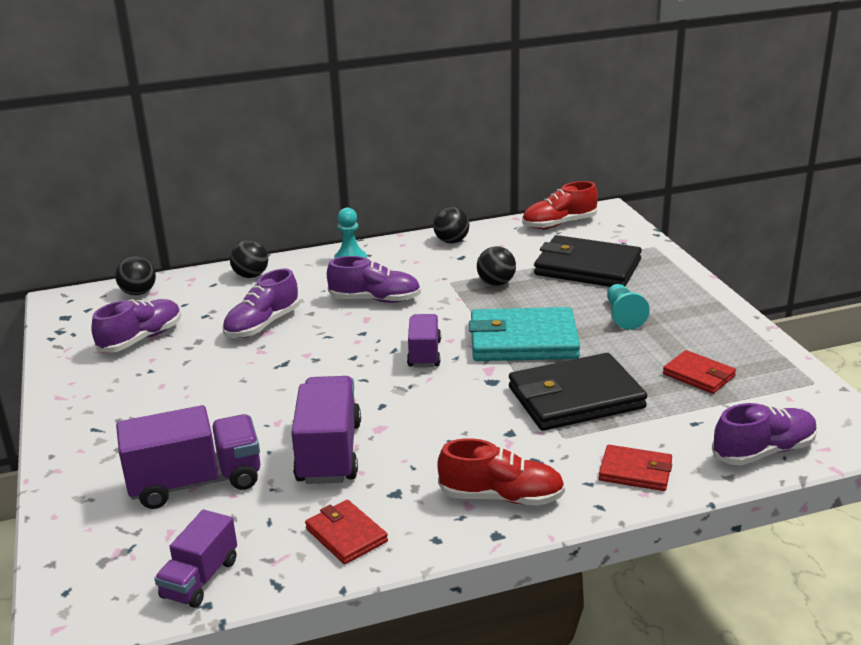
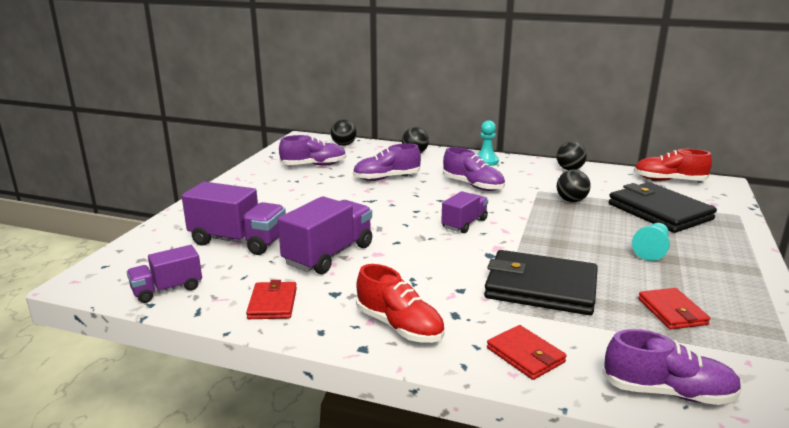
camera: 35 degrees right, 5 degrees down
(523, 341) = (546, 239): turquoise wallet -> none

